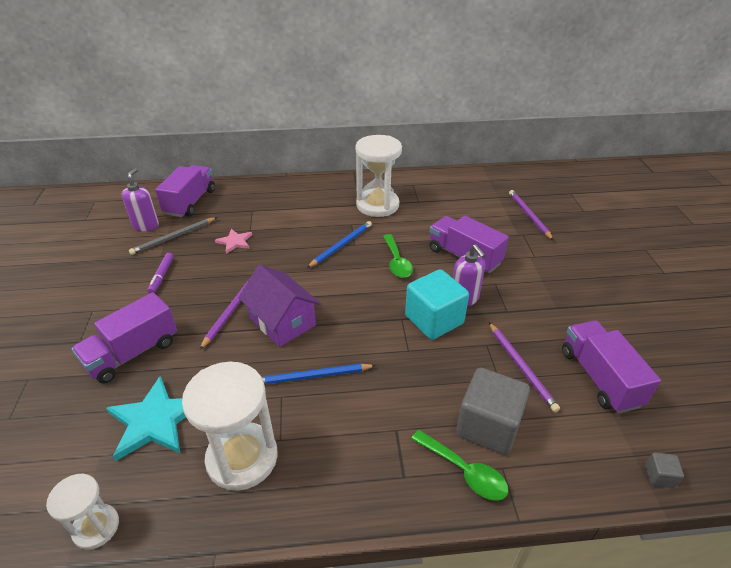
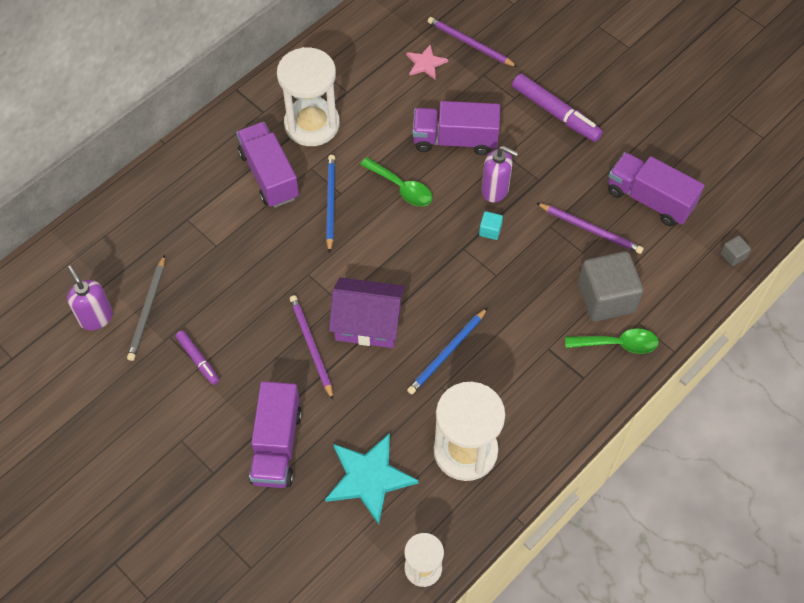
camera: 40 degrees left, 20 degrees up
(190, 202) = (103, 254): purple truck -> purple truck (269, 175)
(235, 242) = (220, 271): pink star -> pink star (425, 63)
(434, 320) = (490, 230): turquoise cube -> turquoise cube, size x0.42
(560, 280) = (555, 113): none -> purple marker

